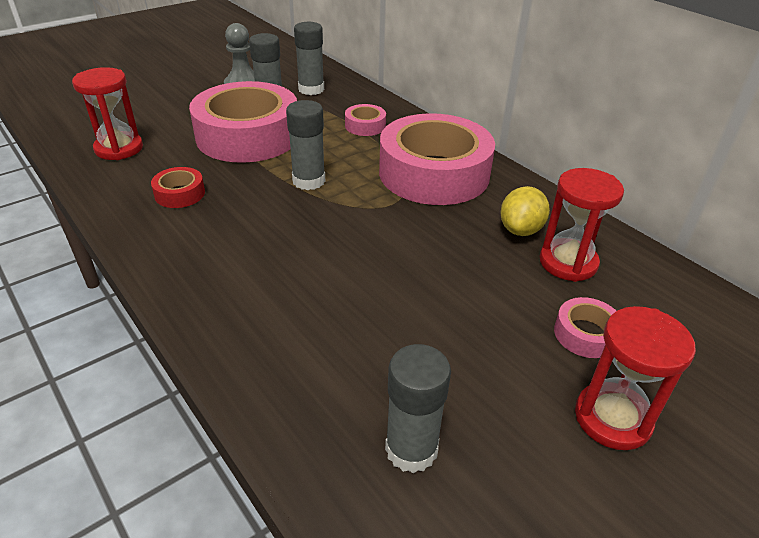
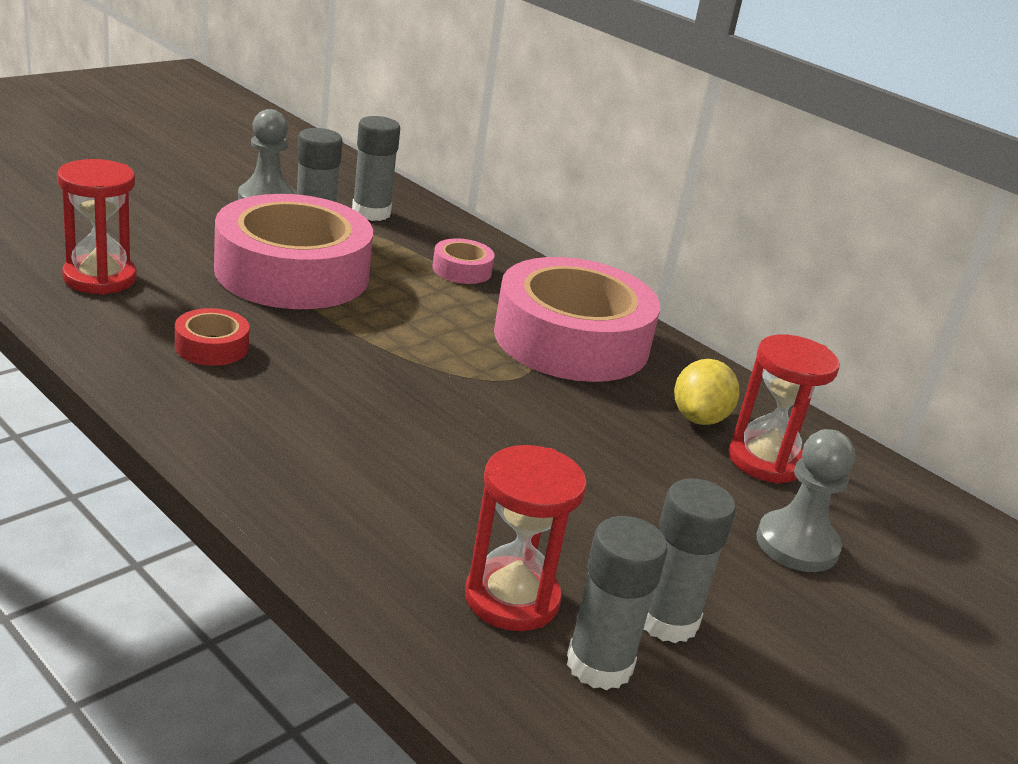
camera: 10 degrees left, 10 degrees down
(309, 181) = (396, 340): grey glue stick -> grey glue stick (667, 620)
(585, 334) = (797, 544): pink tape -> grey pawn
(612, 418) = (839, 637): red hourglass -> red hourglass (512, 598)

